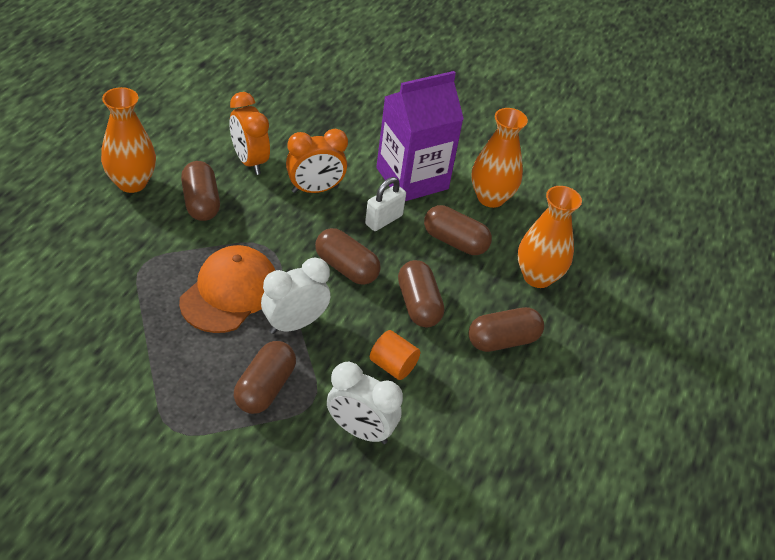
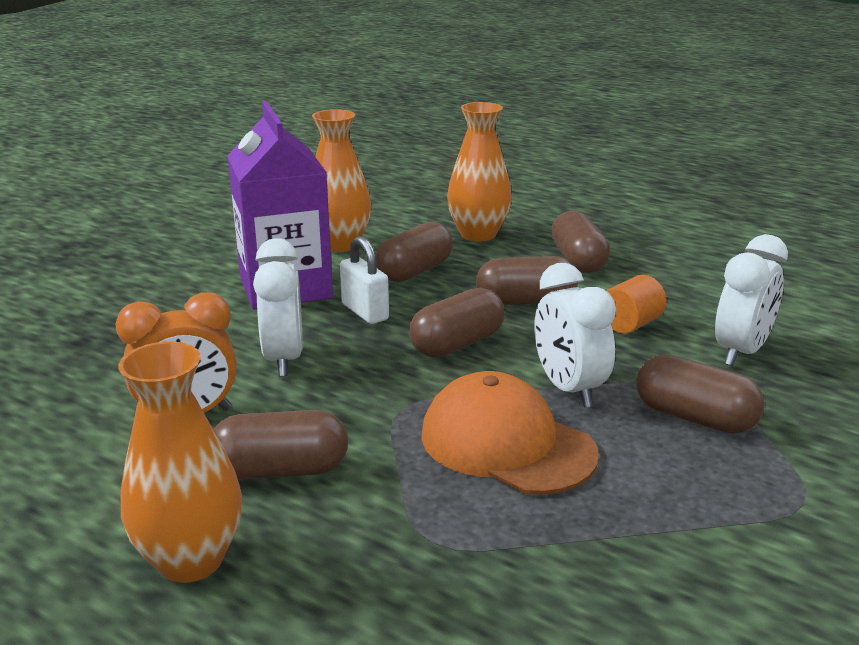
camera: 75 degrees left, 20 degrees down
(315, 189) = (284, 359): orange clock -> white clock

